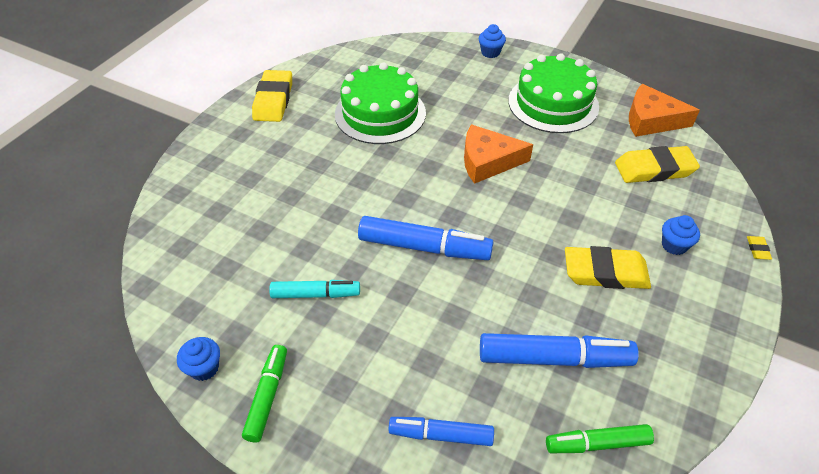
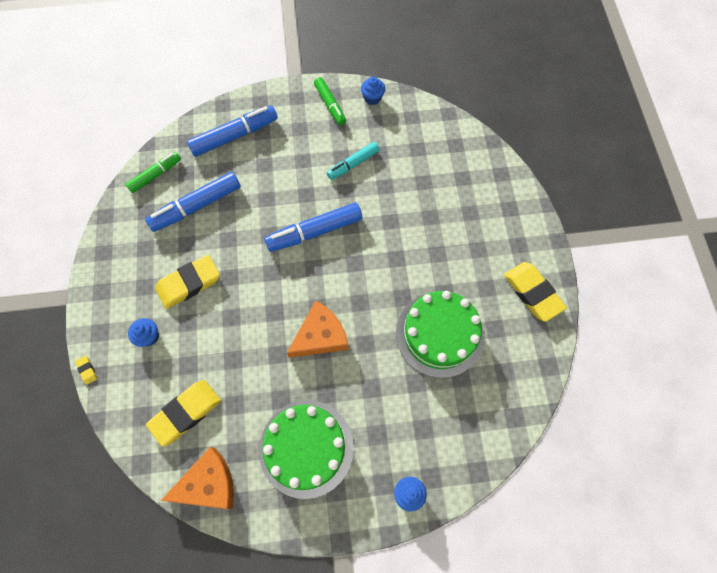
camera: 145 degrees right, 20 degrees up
(440, 435) = (234, 136): blue marker -> blue marker, size x1.59

